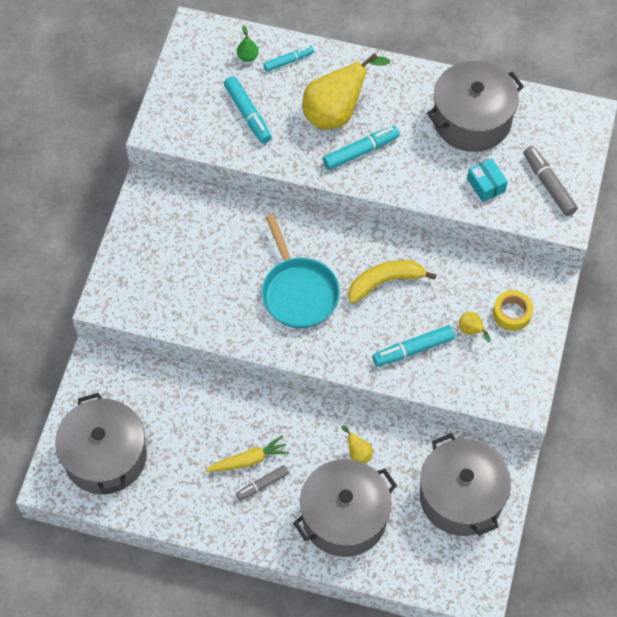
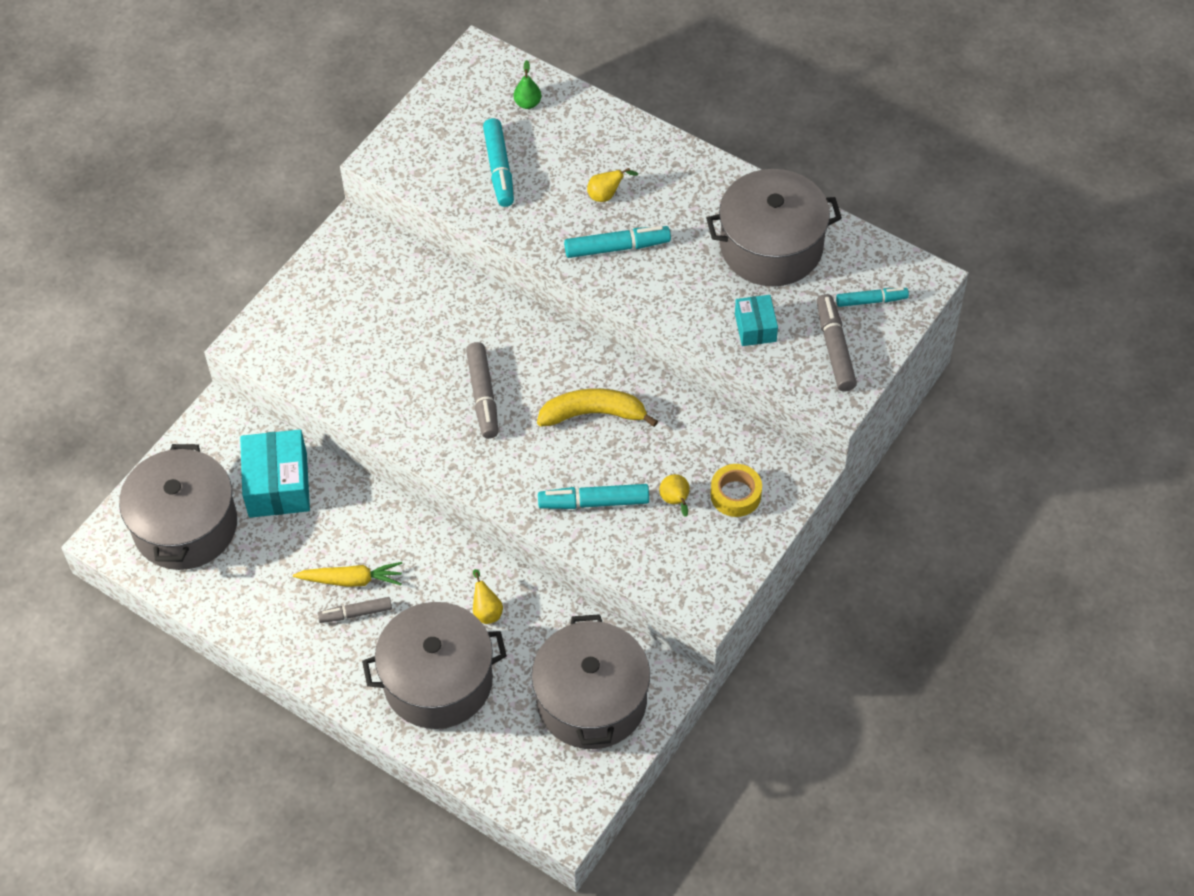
camera: 20 degrees right, 5 degrees down
(162, 403) = (278, 485): none -> turquoise box
(288, 61) = (575, 121): turquoise marker -> turquoise marker (871, 301)
(298, 292) = (483, 396): turquoise pan -> grey marker
(336, 113) = (606, 195): yellow pear -> yellow pear, size x0.42

